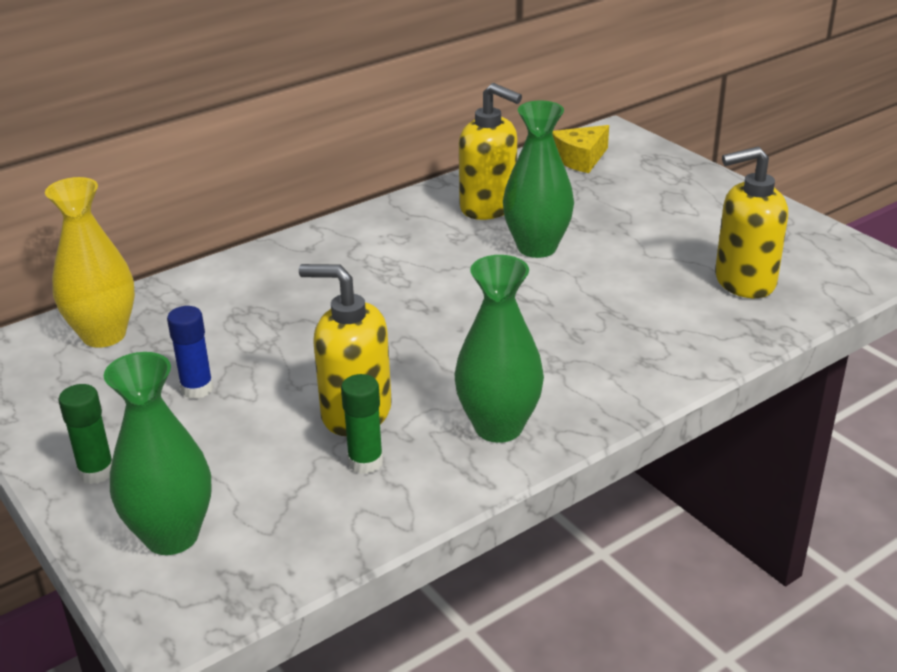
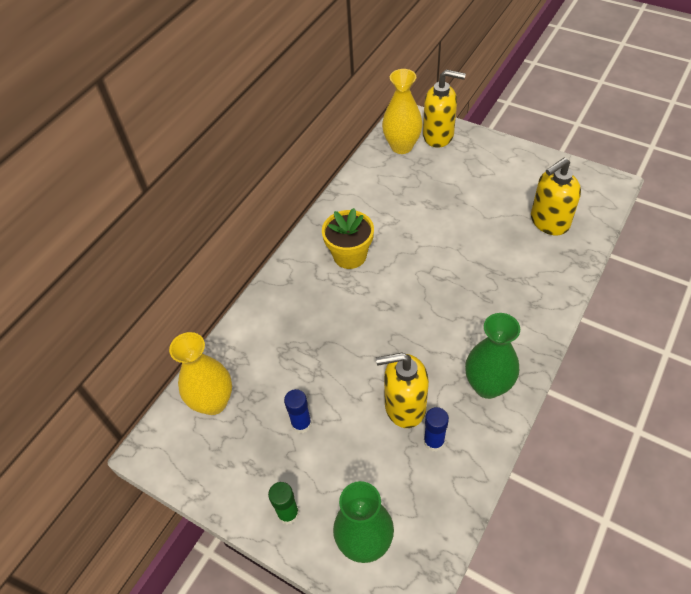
camera: 20 degrees left, 20 degrees up
(365, 462) = (434, 442): green glue stick -> blue glue stick
(413, 245) = (350, 255): none -> yellow flower pot
(488, 207) = (374, 207): yellow soap dispenser -> yellow soap dispenser (438, 136)
(537, 247) = (422, 233): green vase -> none
(580, 159) = (401, 146): yellow cheese -> yellow vase

